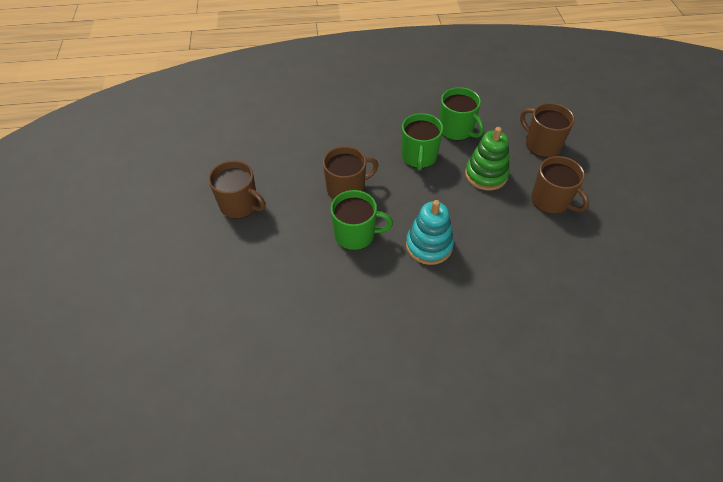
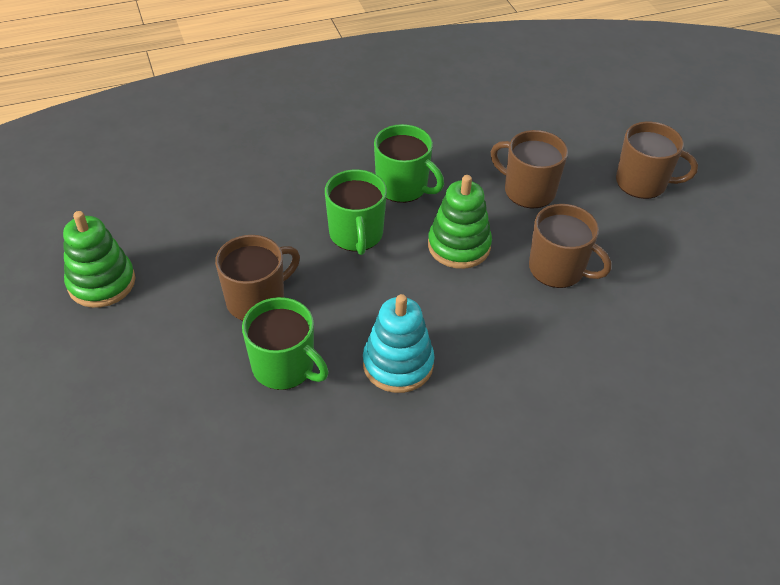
camera: 15 degrees left, 5 degrees down
(240, 205) = (91, 352): brown mug -> brown mug (642, 183)
(254, 163) = (101, 283): none -> green stacking toy
(355, 235) = (284, 367): green mug -> green mug turned 45 degrees clockwise

